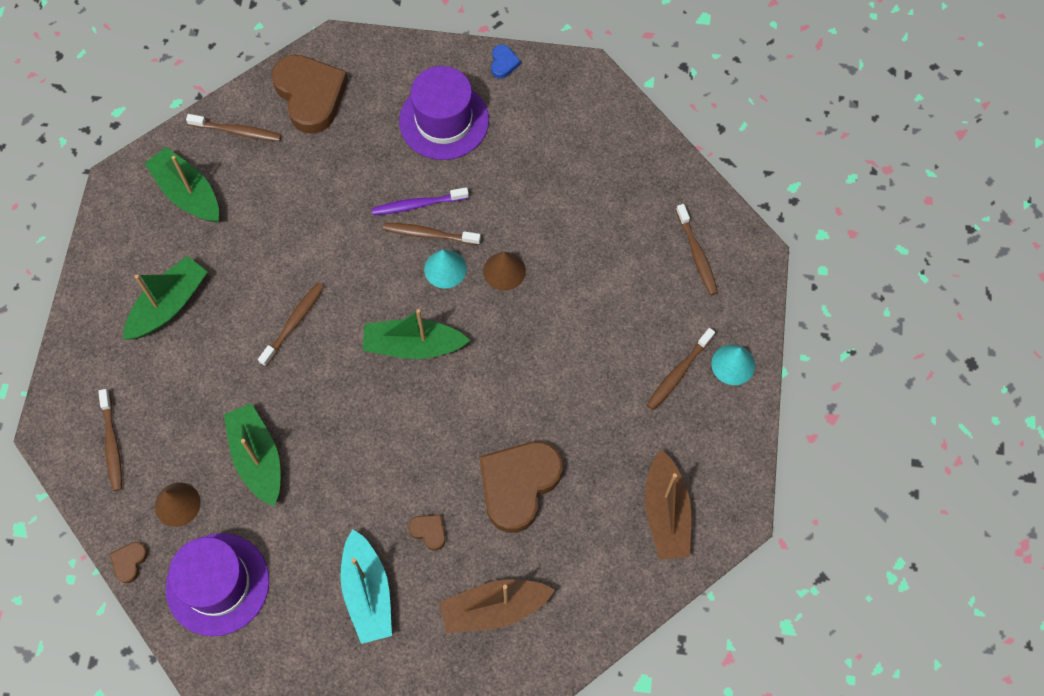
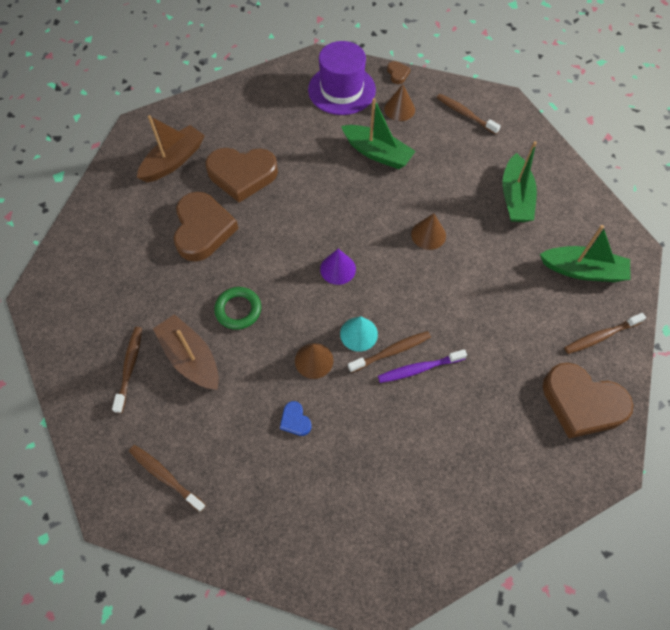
camera: 145 degrees right, 5 degrees down
(294, 323) = (428, 235): brown toothbrush -> brown cone
(367, 592) = (255, 129): turquoise boat -> none
(413, 346) = (338, 269): green boat -> purple cone
(418, 205) = (419, 369): purple toothbrush -> purple toothbrush turned 150 degrees counterclockwise
(429, 531) = (242, 175): brown heart -> brown heart, size x2.38
(444, 121) = (461, 455): purple hat -> none
(503, 63) = (459, 553): blue heart -> blue heart (295, 420)
(541, 365) = (238, 310): none -> green ring
(666, 513) = (90, 269): brown boat -> brown boat (190, 358)
(733, 364) = (88, 400): turquoise cone -> none

